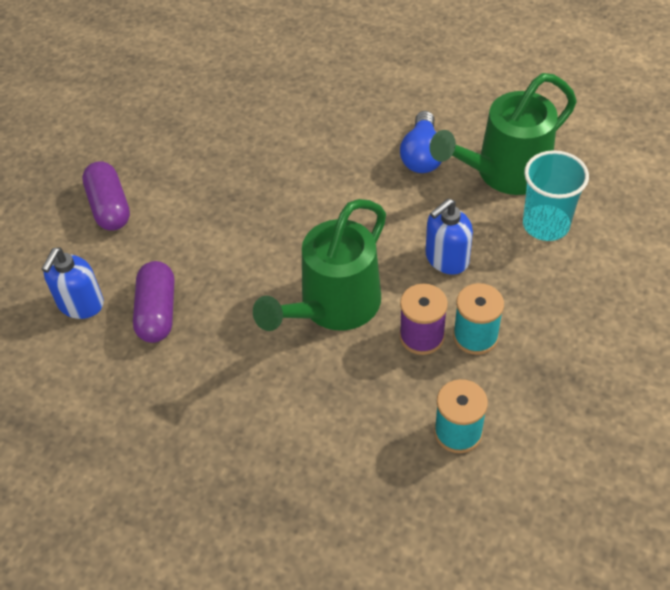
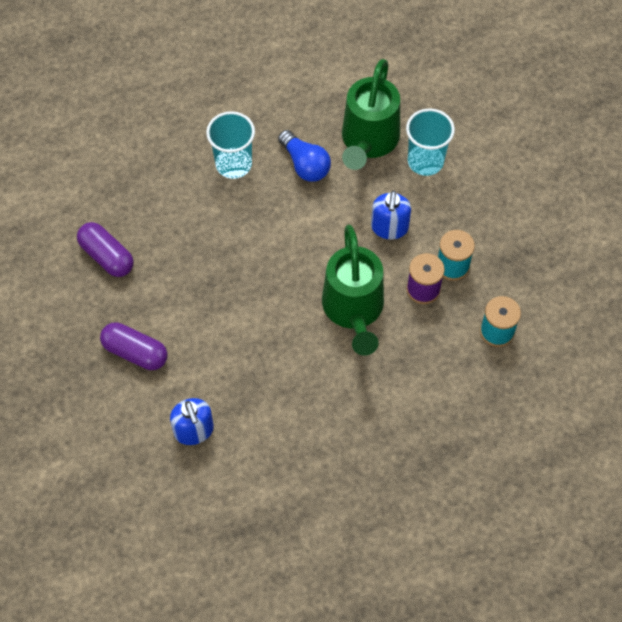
camera: 45 degrees left, 10 degrees up
(157, 312) = (249, 397): purple capsule -> purple capsule (107, 256)
(357, 116) = (233, 164): none -> turquoise cup

